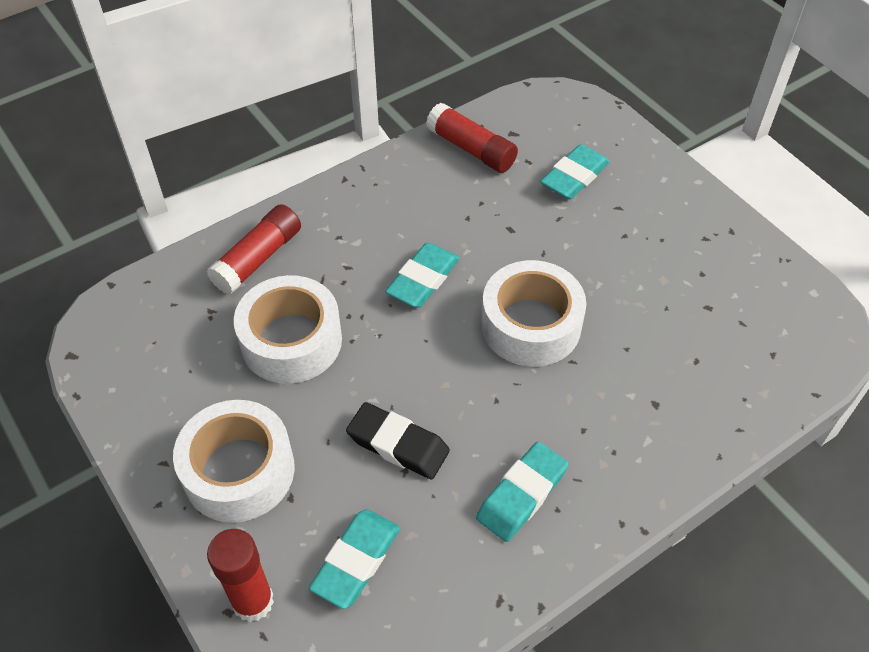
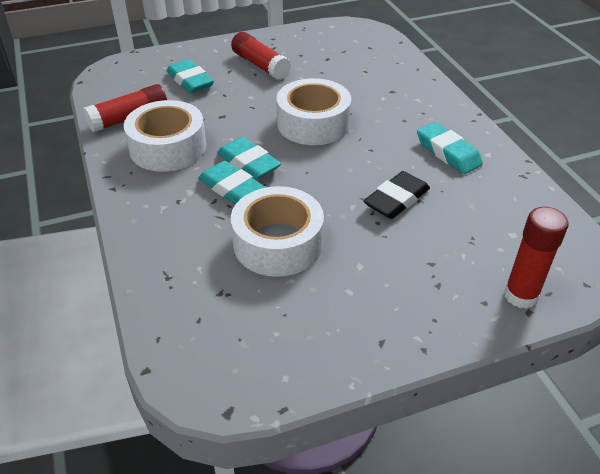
camera: 75 degrees left, 10 degrees down
(239, 471) = (401, 291): white tape -> white tape (168, 148)
(258, 258) = (174, 253): red glue stick -> red glue stick (260, 65)
(356, 561) = (490, 235): turquoise eraser -> turquoise eraser (232, 188)

